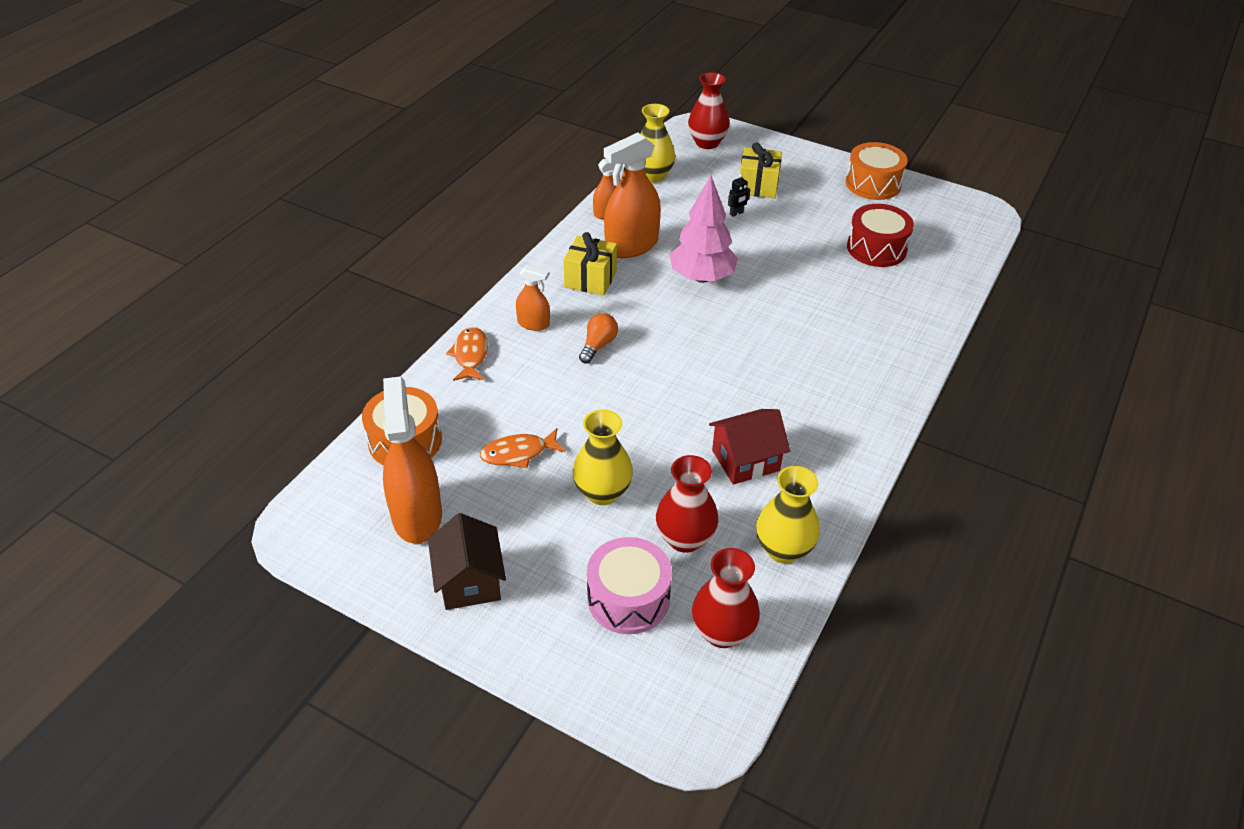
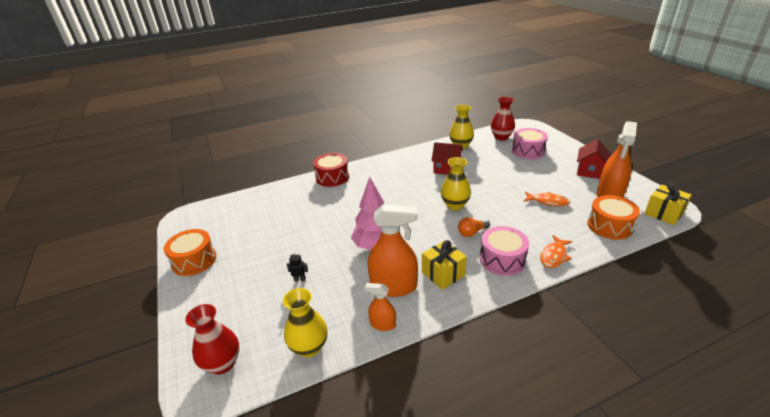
camera: 140 degrees left, 10 degrees down
(469, 581) = (590, 171): brown house -> red house
(533, 324) = (502, 259): orange spray bottle -> pink drum
(602, 492) = (516, 178): yellow vase -> yellow vase (455, 205)
(685, 539) = (494, 157): red vase -> none
(758, 186) = (255, 295): yellow gift -> yellow gift (663, 213)
(876, 248) = (265, 222): red drum -> red drum (332, 177)

